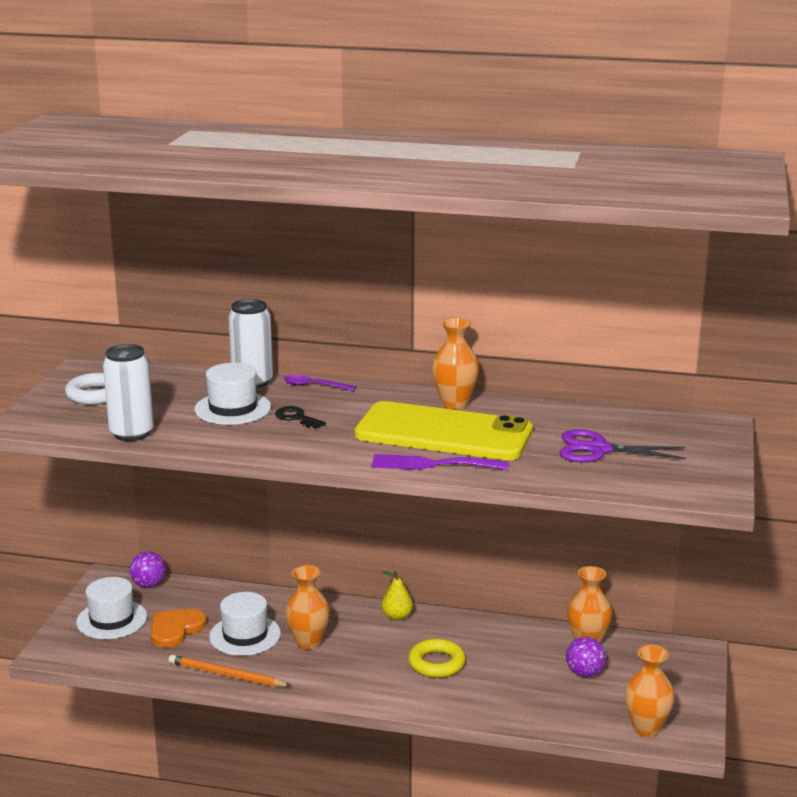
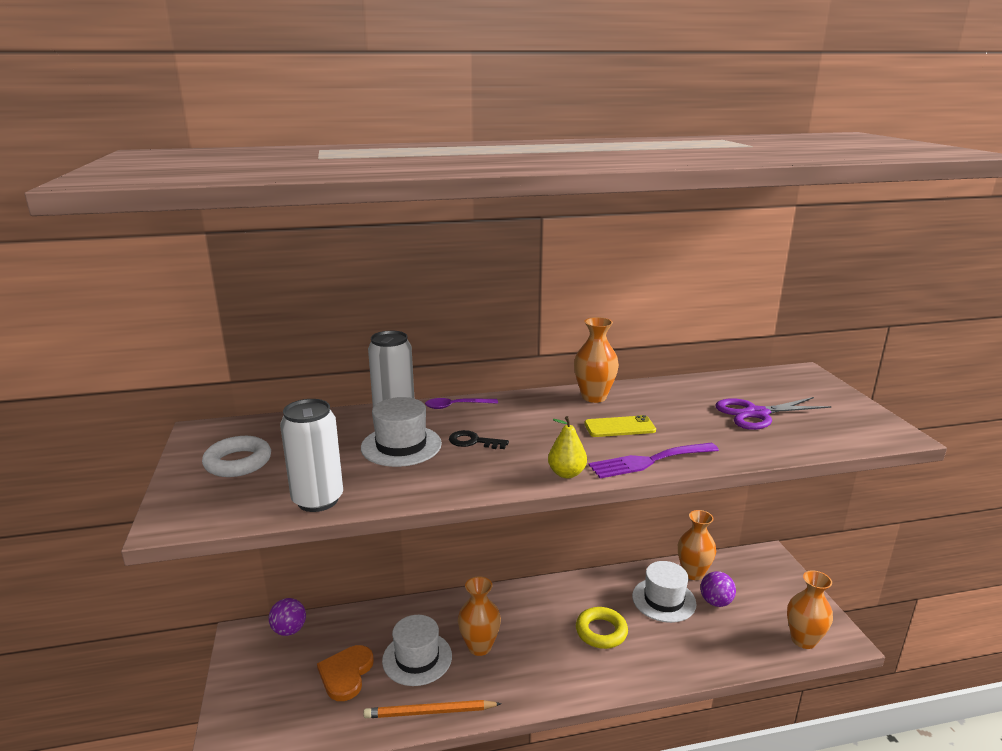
camera: 25 degrees left, 0 degrees up
(112, 619) = (273, 684): white hat -> white hat (664, 600)
(397, 616) = (534, 594): yellow pear -> yellow pear (566, 473)
(443, 433) = (619, 427): yellow phone -> yellow phone, size x0.41

